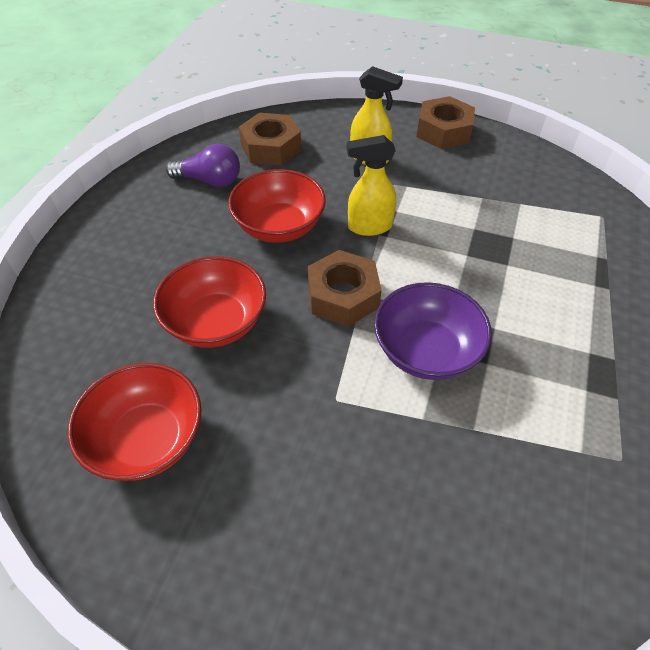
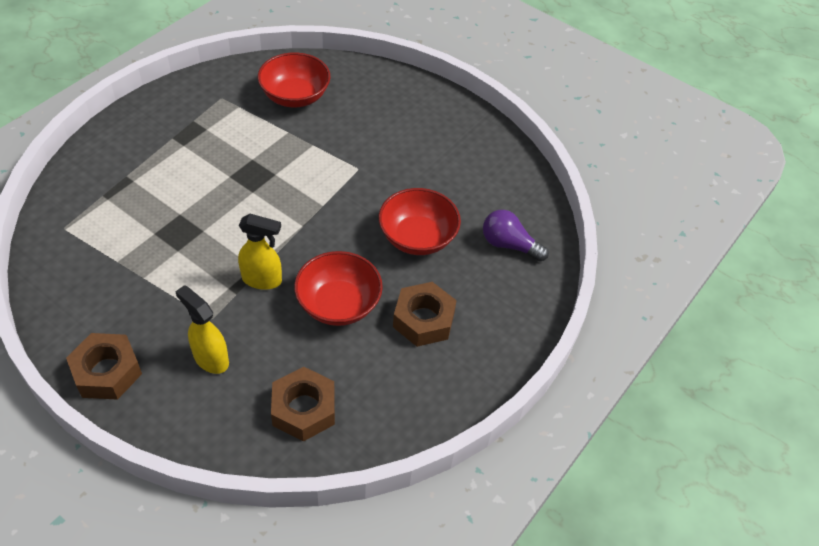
camera: 165 degrees left, 0 degrees up
(147, 439) = (477, 181): red bowl -> red bowl (295, 96)
(210, 181) = (383, 381): purple light bulb -> purple light bulb (509, 245)
(343, 296) = (318, 228): brown nut -> brown nut (423, 320)
(426, 351) = (285, 176): purple bowl -> none

